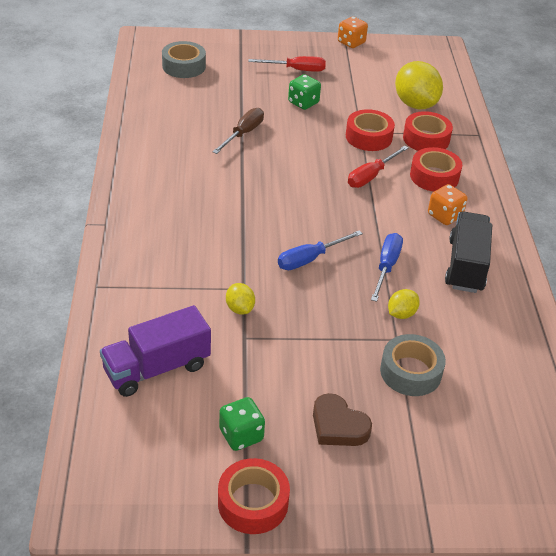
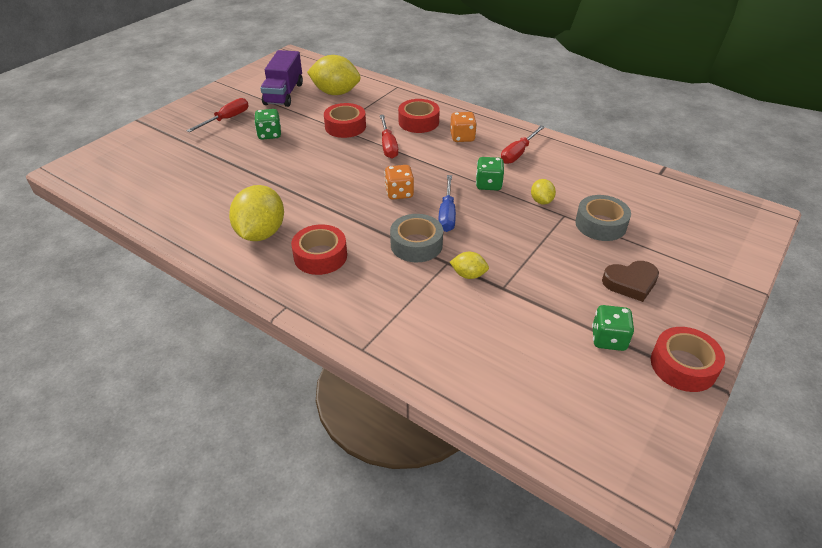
camera: 50 degrees left, 0 degrees up
(157, 368) = (498, 355): purple truck -> purple truck (284, 94)
(173, 168) = (261, 233): none -> yellow lemon
(184, 66) = (138, 167): grey tape -> grey tape (416, 245)
(243, 133) = (267, 178): brown screwdriver -> none
(351, 43) = (231, 83): orange dice -> orange dice (399, 193)
(386, 266) = (488, 184): blue screwdriver -> green dice
(426, 139) = (377, 106): red tape -> red tape (320, 256)
(465, 265) = (518, 153): black truck -> red screwdriver

